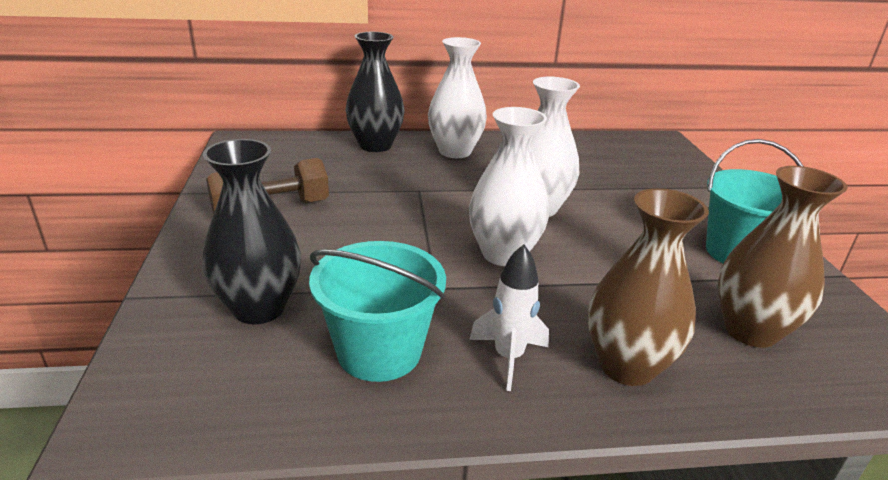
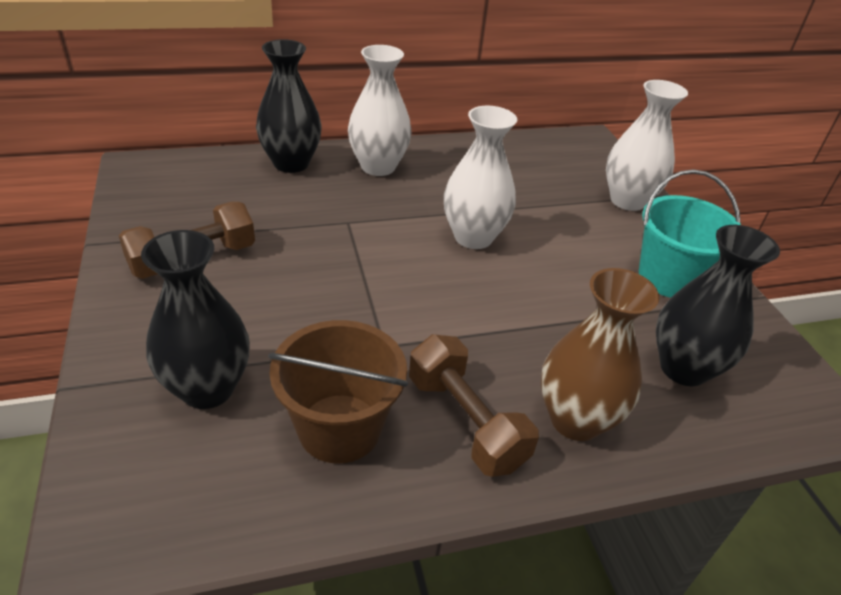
camera: 10 degrees left, 10 degrees up
(379, 351) = (339, 428): turquoise bucket -> brown bucket
(503, 254) = (445, 298): white vase -> white vase (627, 201)
(508, 357) = (465, 421): white rocket -> brown dumbbell
(750, 331) = (683, 368): brown vase -> black vase

